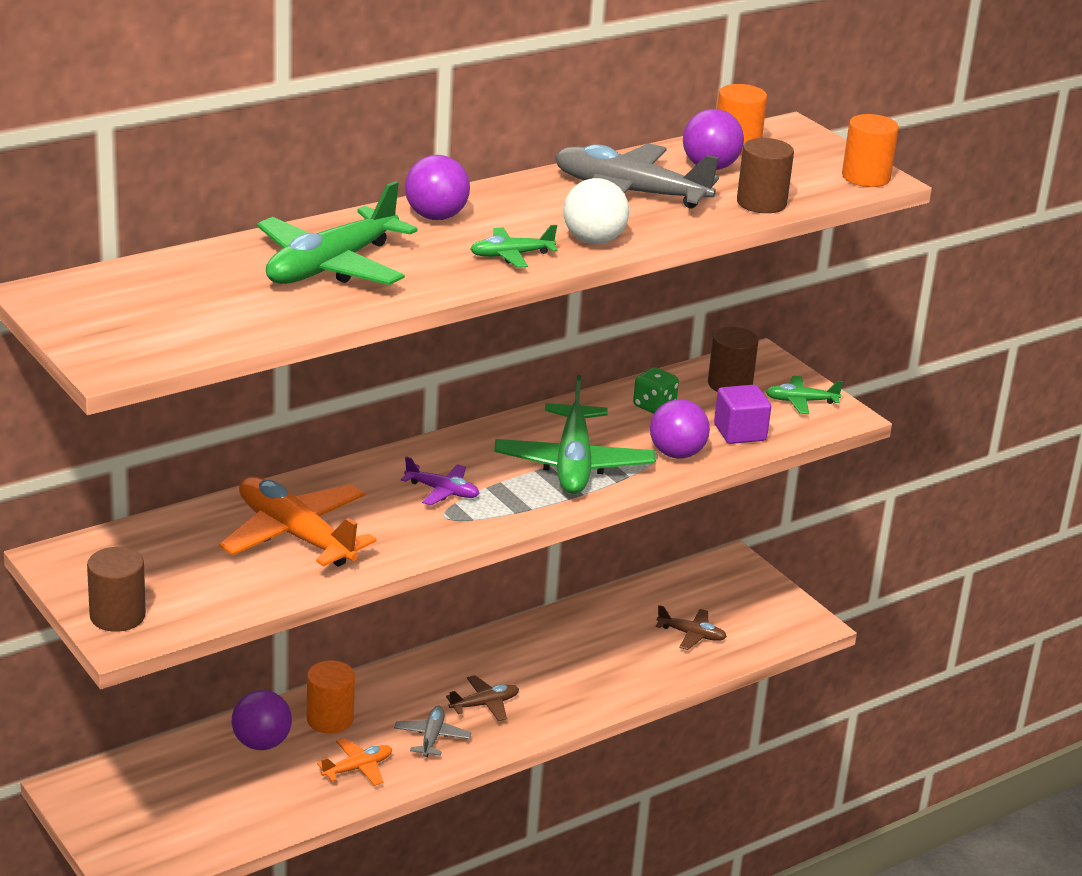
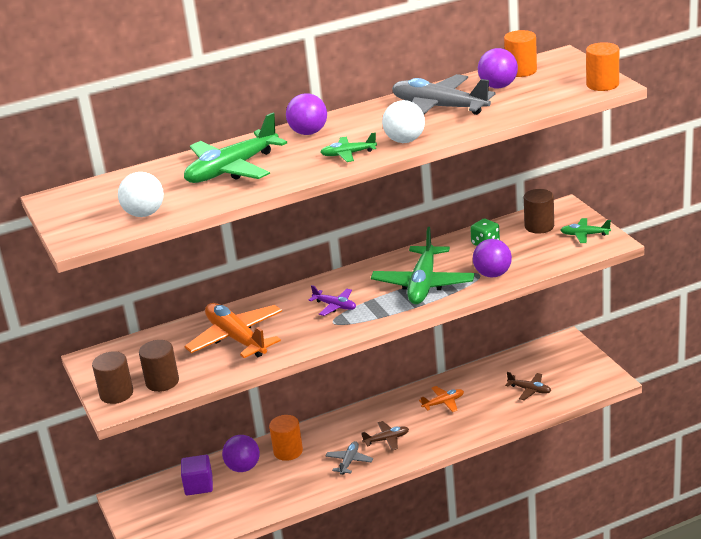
camera: 15 degrees right, 0 degrees up
(211, 328) = (144, 214): none -> white ball
(357, 768) = (299, 482): orange plane -> orange plane (443, 403)
(740, 432) = (538, 258): purple cube -> purple cube (199, 485)
(761, 203) = (525, 107): brown cylinder -> brown cylinder (162, 382)

